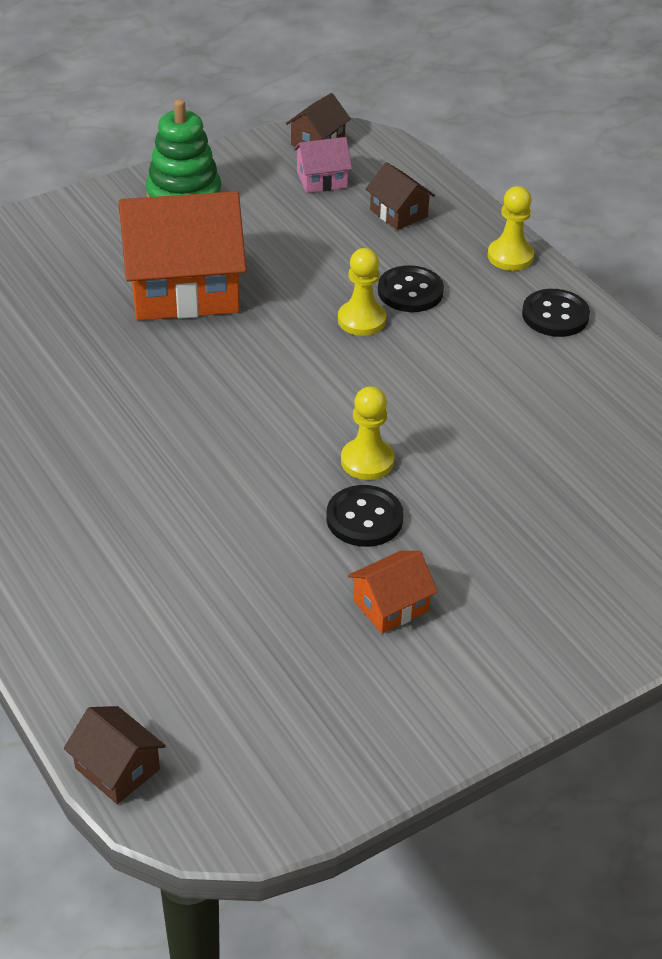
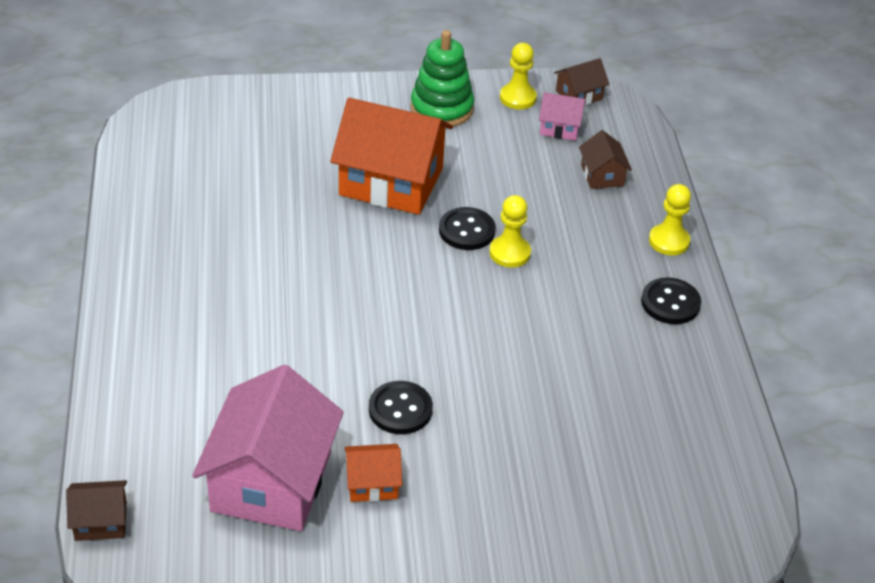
camera: 25 degrees right, 0 degrees up
(117, 769) = (101, 521): brown house -> brown house turned 75 degrees counterclockwise
(281, 647) = (271, 481): none -> pink house
(367, 461) = (434, 366): yellow pawn -> yellow pawn (517, 98)
(410, 291) = (565, 243): black button -> black button (467, 230)

